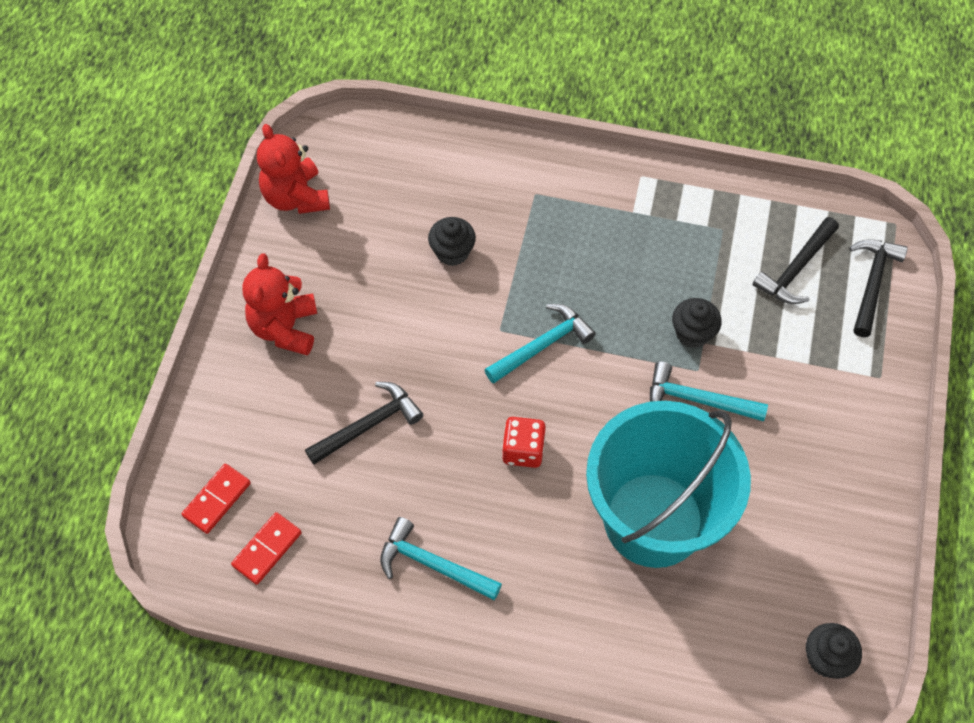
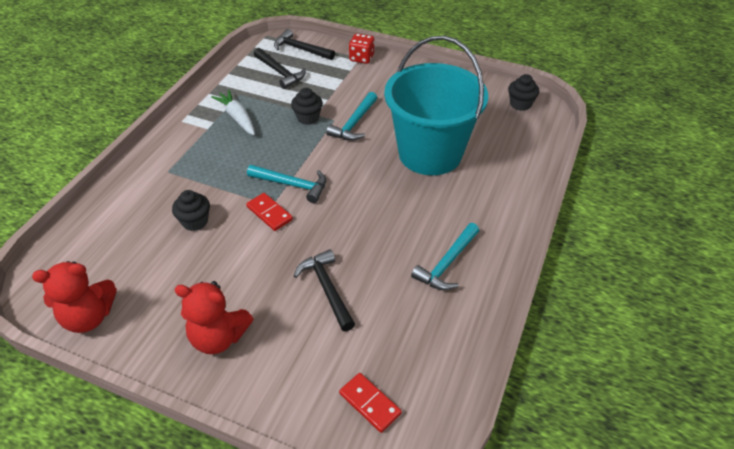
camera: 80 degrees left, 15 degrees down
(267, 549) = (421, 368): red domino -> red domino (269, 213)
(523, 450) = (369, 205): red dice -> red dice (361, 58)
(542, 345) = (292, 185): turquoise hammer -> turquoise hammer turned 135 degrees clockwise
(666, 242) = (237, 118): none -> white carrot

